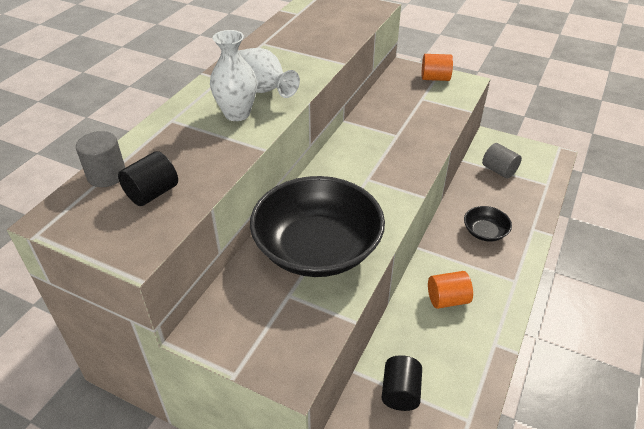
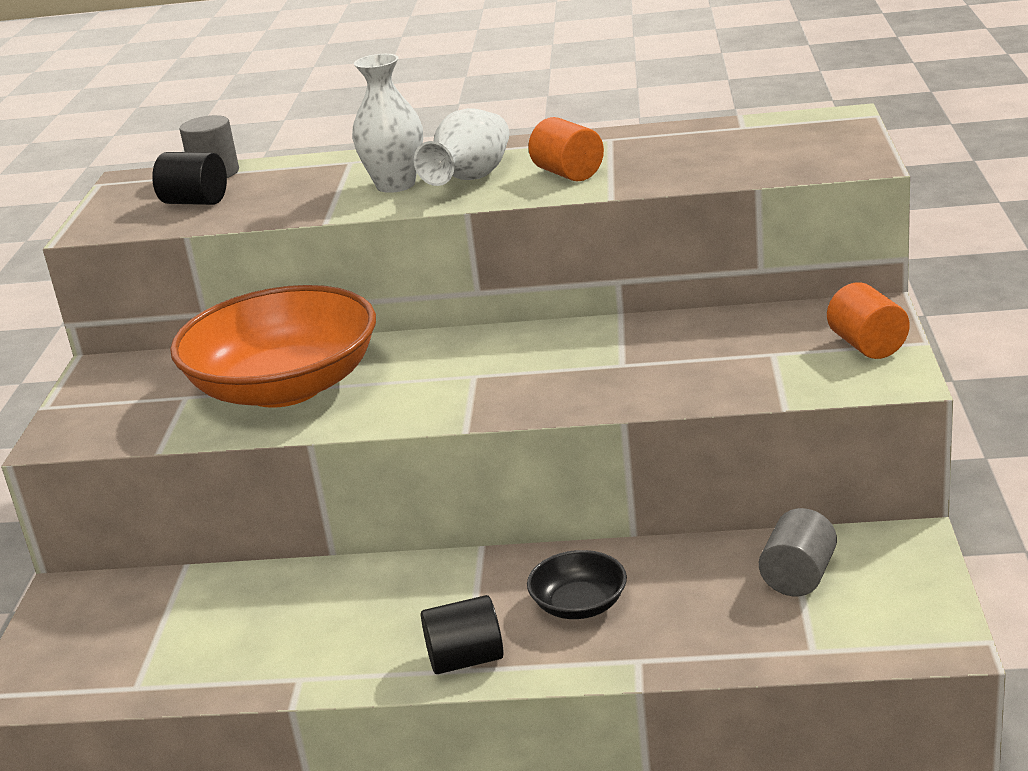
camera: 70 degrees right, 15 degrees down
(317, 248) = (285, 387): black bowl -> orange bowl
(400, 392) = (164, 612): black cylinder -> black cylinder (465, 659)
(447, 299) = (373, 606): orange cylinder -> orange cylinder (568, 173)

